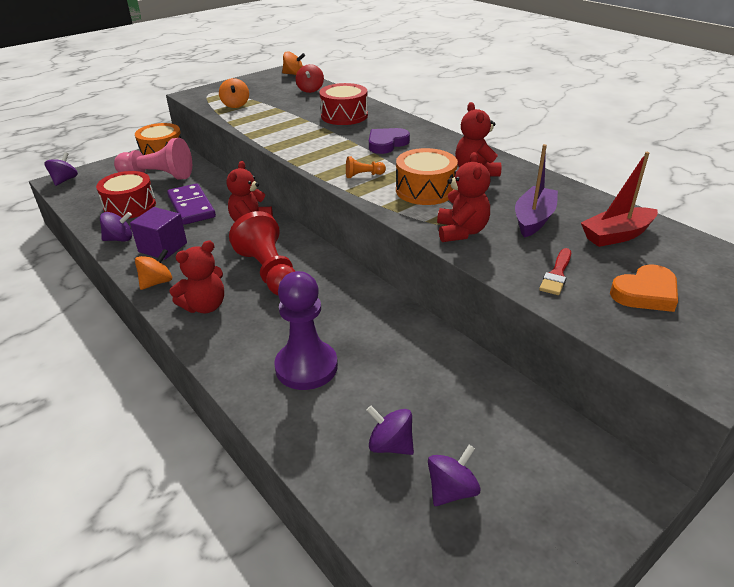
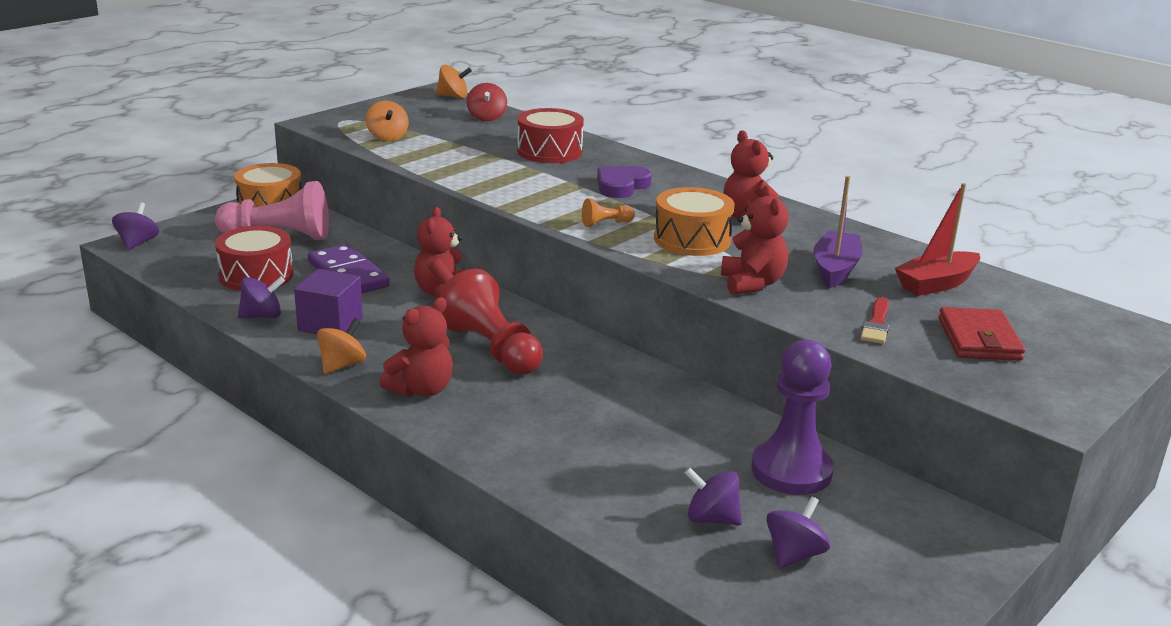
camera: 10 degrees left, 10 degrees down
(306, 367) = (582, 448): purple pawn -> purple pawn (791, 471)
(645, 293) = (979, 339): orange heart -> red wallet

